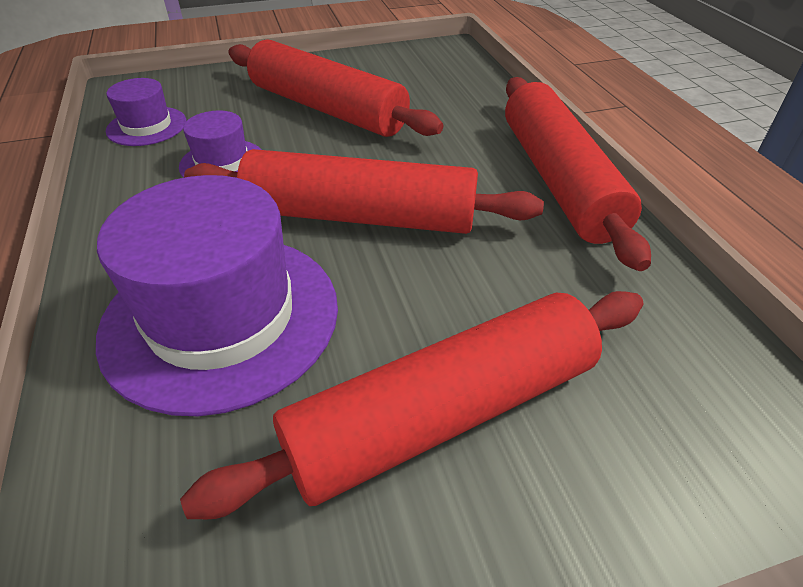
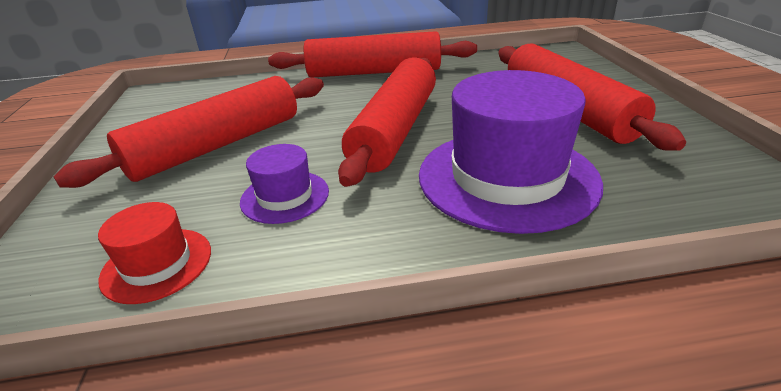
camera: 80 degrees left, 10 degrees down
(147, 126) = (157, 264): purple hat -> red hat

